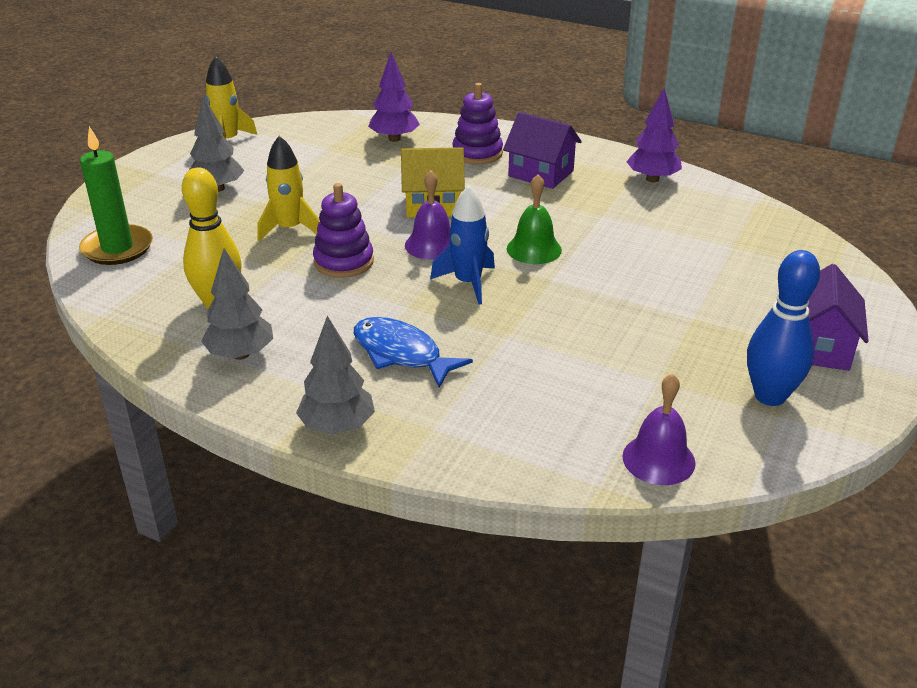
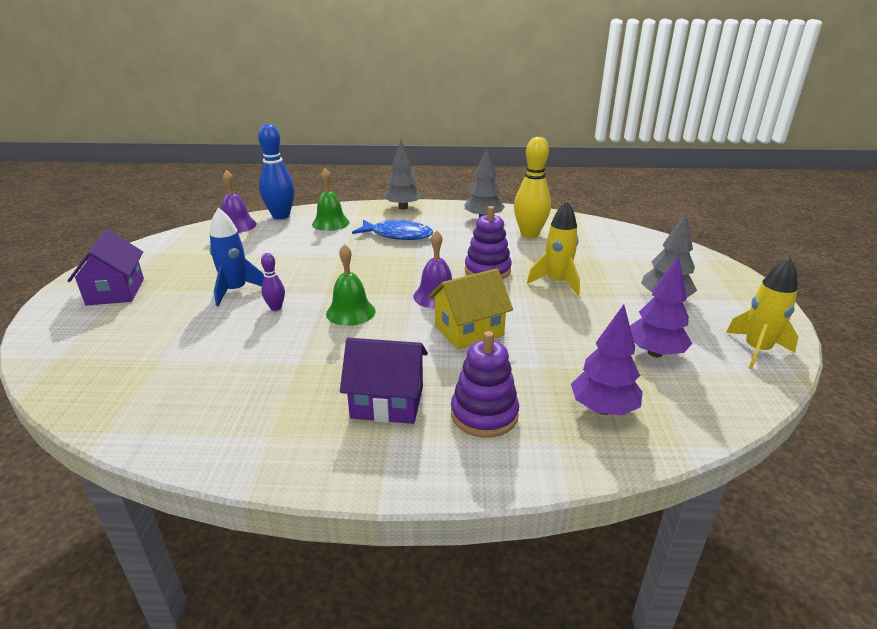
camera: 155 degrees right, 5 degrees down
(117, 248) = (642, 245): green candle -> none
(468, 283) = (387, 277): blue rocket -> blue rocket (235, 290)
(489, 417) = (330, 223): none -> green bell
(613, 274) = (276, 307): none -> purple bowling pin
(652, 179) = (243, 434): purple tree -> purple tree (655, 353)
(770, 396) = (165, 259): blue bowling pin -> blue bowling pin (281, 216)

